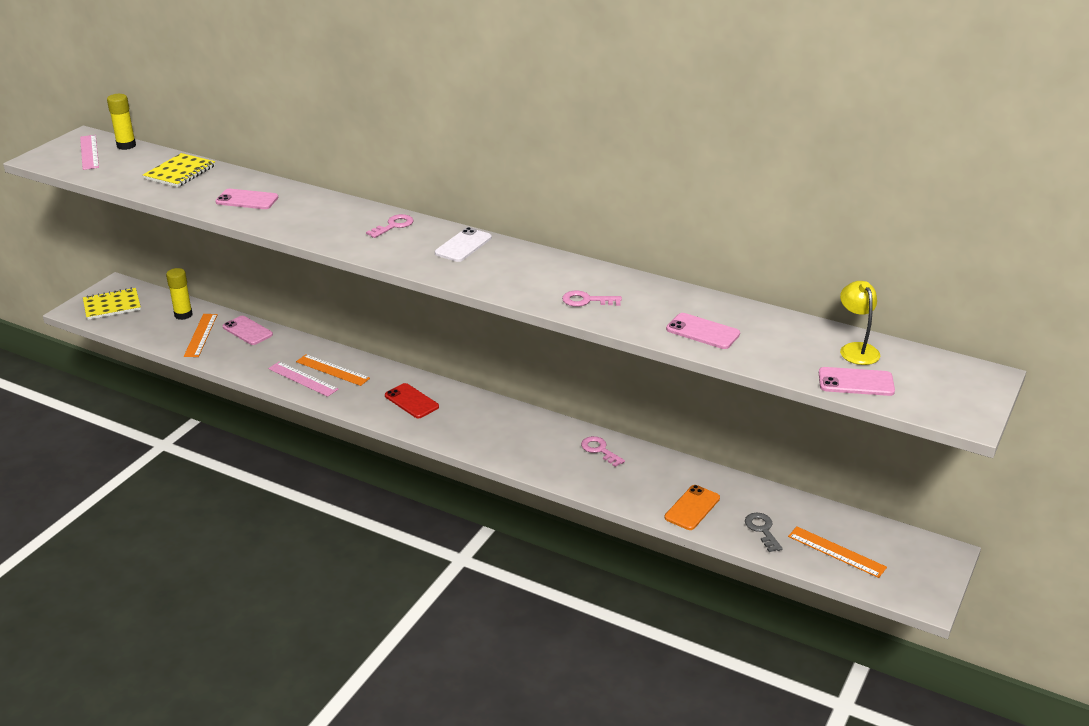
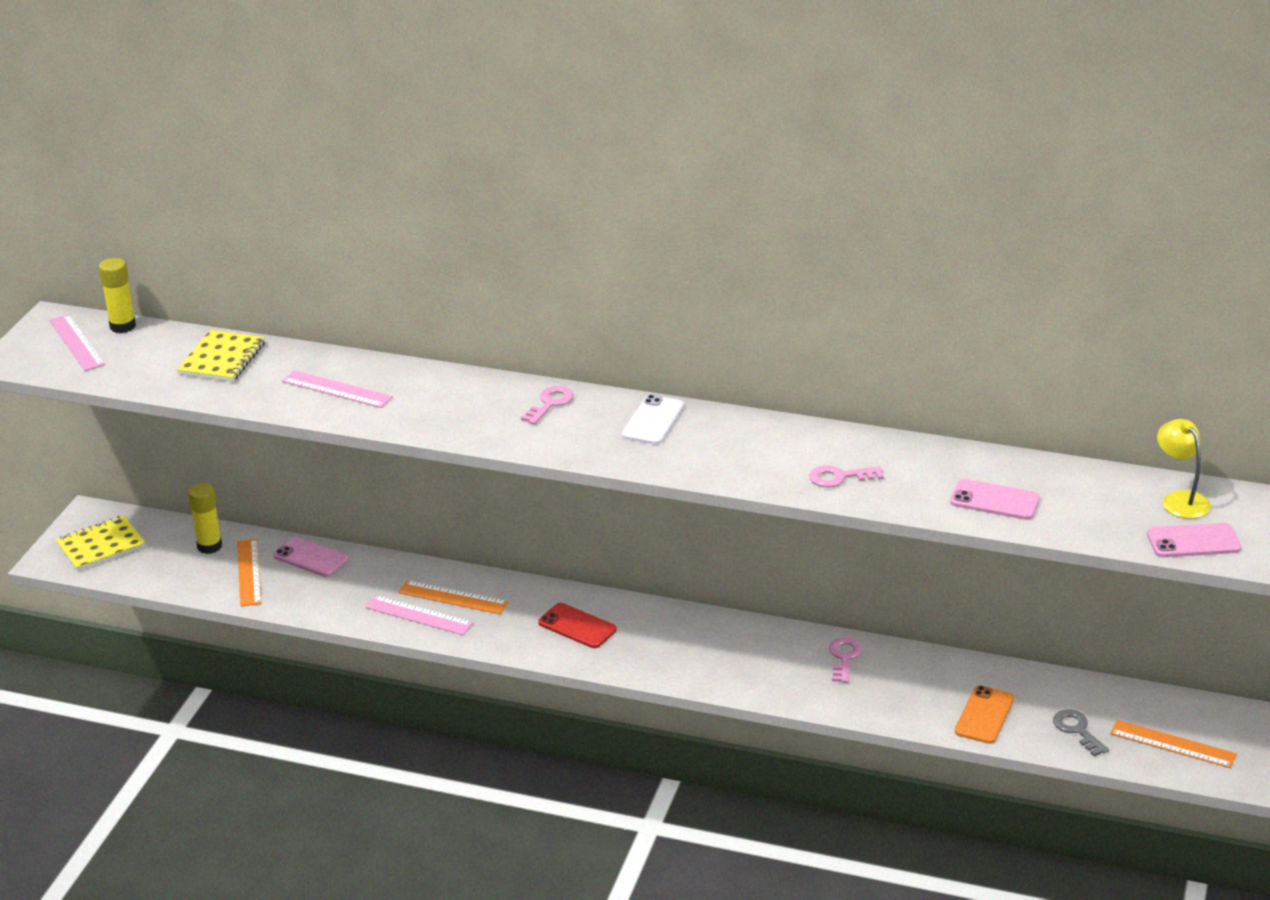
camera: 10 degrees left, 0 degrees up
(247, 200) = (337, 389): pink phone -> pink ruler
(599, 450) = (844, 657): pink key -> pink key turned 60 degrees clockwise

